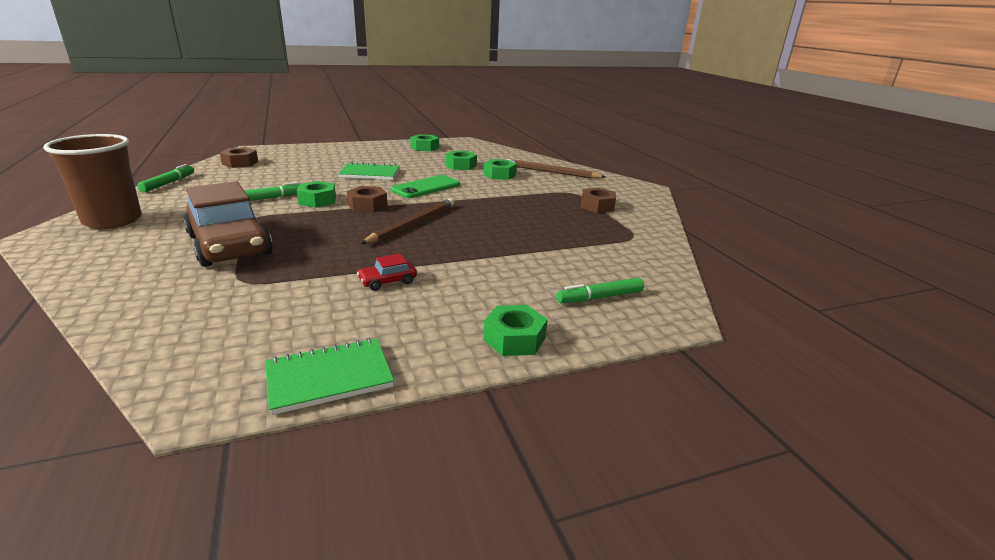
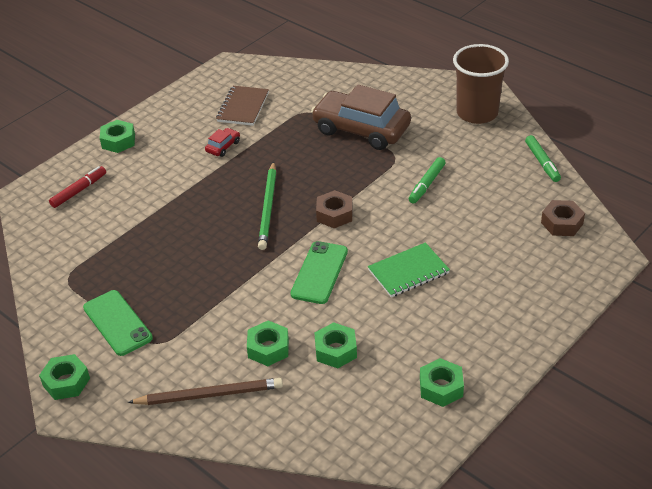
camera: 155 degrees right, 15 degrees up
(298, 317) = (243, 107): none -> brown notebook
(317, 200) = (384, 201): green nut -> green nut (66, 382)
(329, 377) = (191, 91): green notebook -> none
(413, 224) = (268, 208): brown pencil -> green pencil
(597, 206) = (117, 323): brown nut -> green phone
(600, 297) = (79, 191): green marker -> red marker

